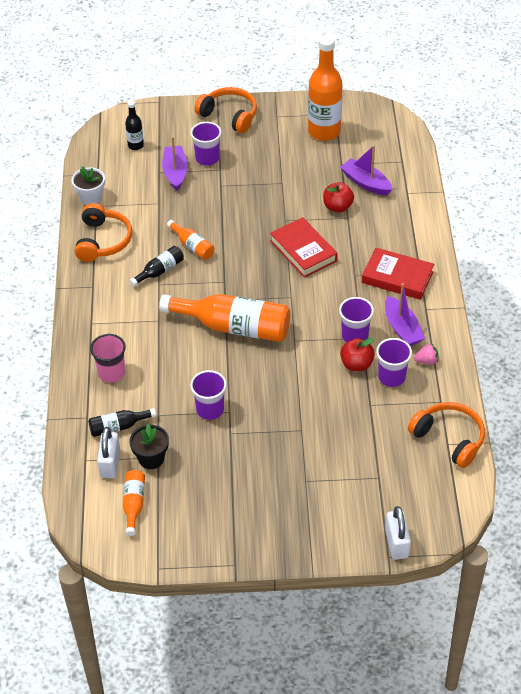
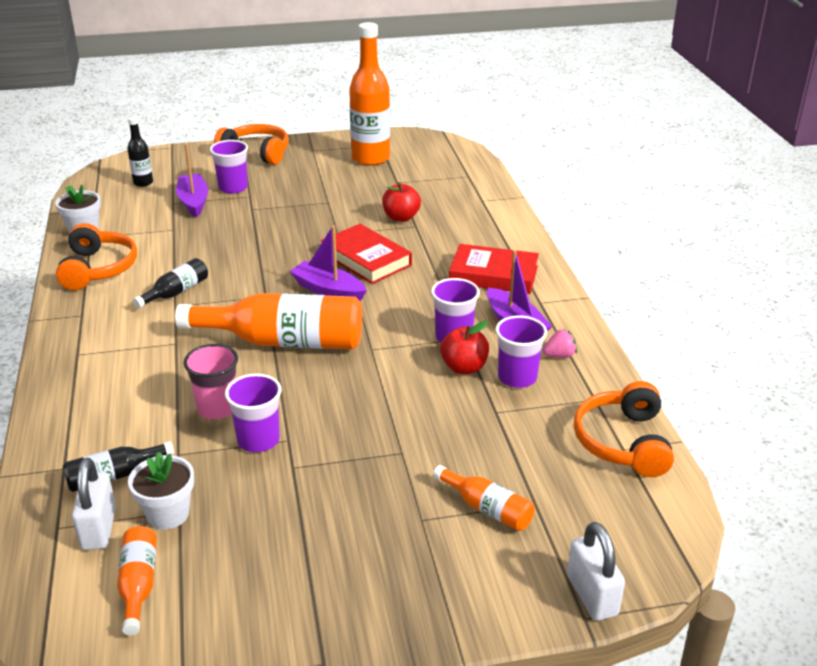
camera: 10 degrees left, 15 degrees down
(111, 373) = (105, 408): pink cup -> pink cup (217, 408)
(151, 458) = (168, 514): black flower pot -> white flower pot
(192, 246) = (219, 265): orange bottle -> orange bottle (487, 508)
(366, 183) = (430, 195): purple boat -> purple boat (328, 291)
(449, 439) = (623, 442): orange headphones -> orange headphones turned 120 degrees counterclockwise

